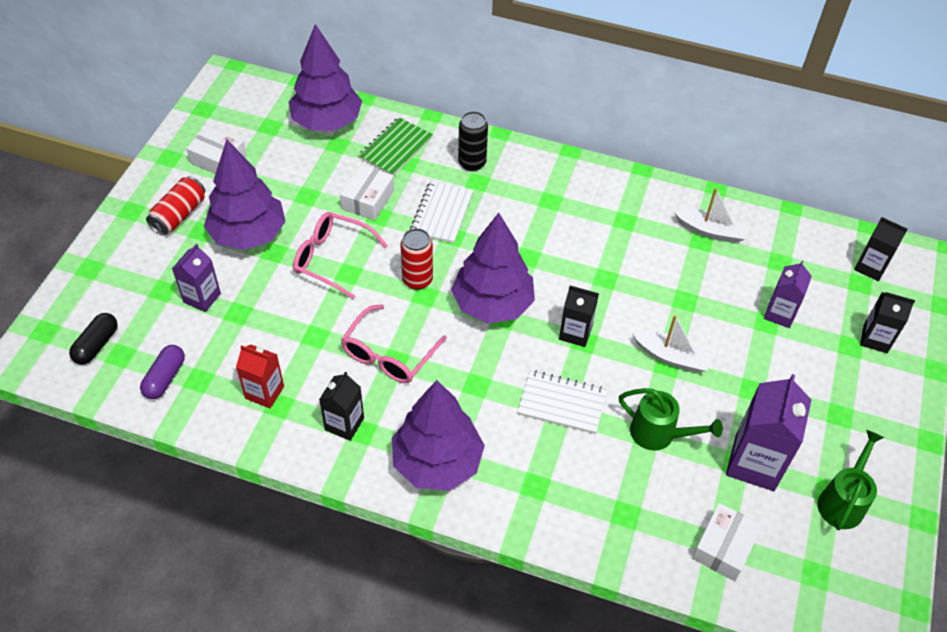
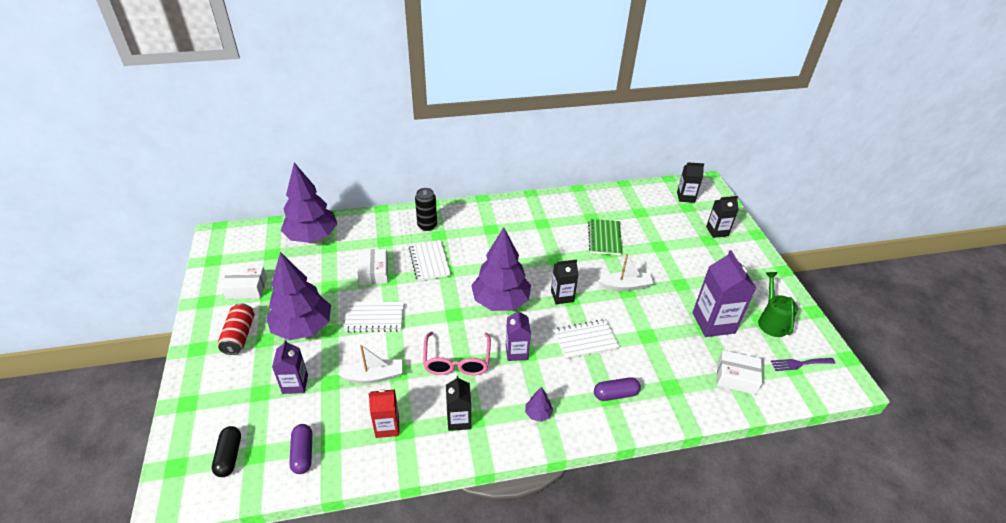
camera: 30 degrees left, 10 degrees down
(332, 258) = (374, 318): pink glasses -> white notebook
(396, 148) = (371, 235): green notebook -> green notebook (604, 238)
(417, 280) = (442, 307): red can -> none
(437, 462) = (538, 414): purple tree -> purple tree, size x0.40
(547, 487) = (615, 394): none -> purple capsule
(659, 434) = (653, 331): green watering can -> none
(711, 231) = (593, 210): white boat -> white boat (374, 376)
(723, 547) = (736, 377): white box -> white box turned 75 degrees counterclockwise
(780, 314) = (661, 238): purple carton -> purple carton (516, 352)
(832, 575) = (799, 364): none -> purple fork

